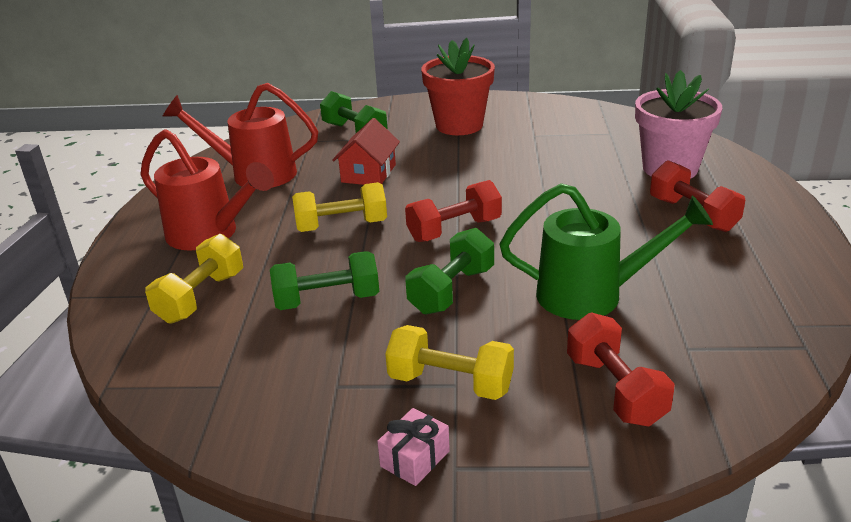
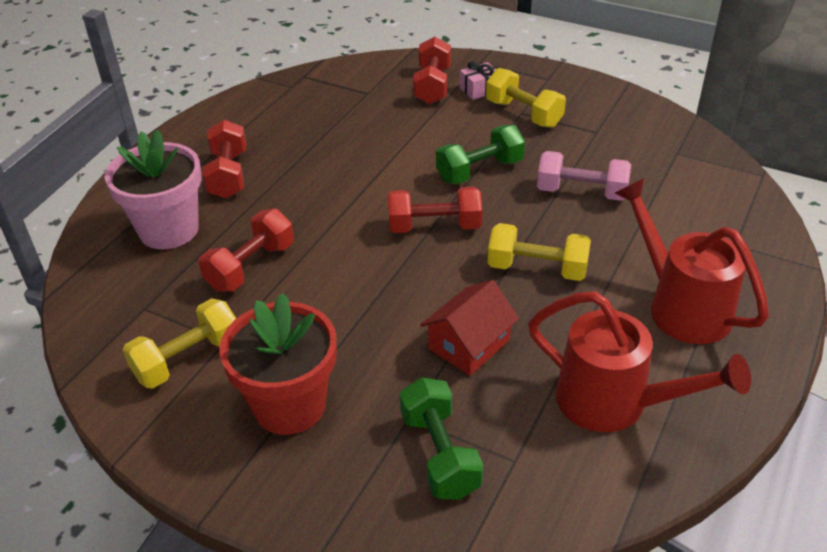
camera: 155 degrees left, 10 degrees up
(201, 297) = (691, 228): yellow dumbbell -> yellow dumbbell (188, 359)
(327, 300) = (581, 192): green dumbbell -> pink dumbbell
(415, 458) = (566, 87): pink gift -> pink gift (479, 89)
(572, 167) = (250, 266): none -> red dumbbell
(592, 295) = (384, 137): green watering can -> none

